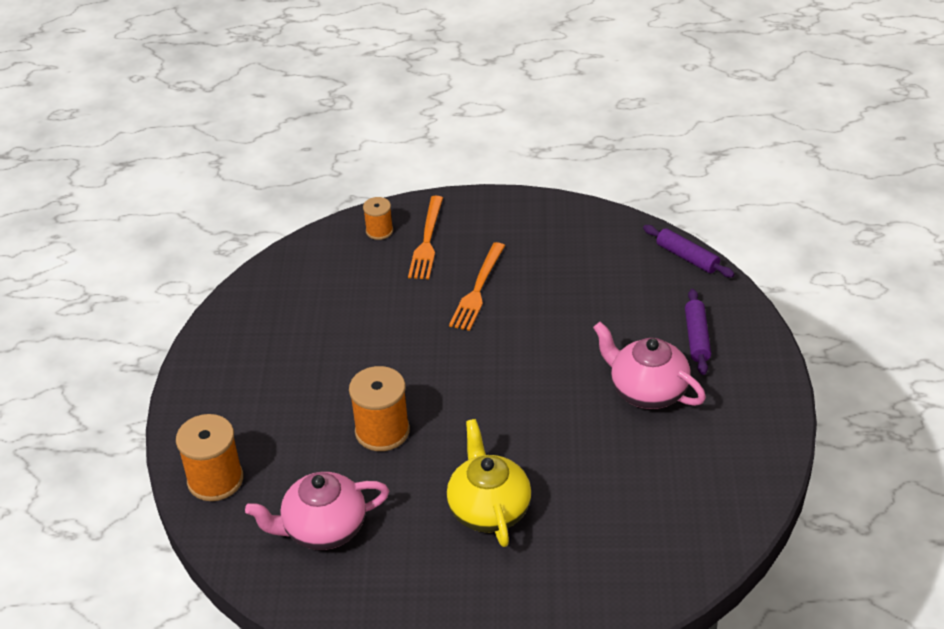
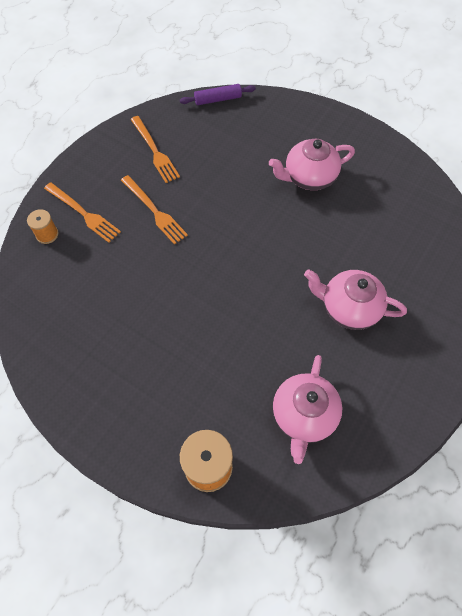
camera: 60 degrees left, 20 degrees up
(382, 431) = (239, 332): orange spool -> none
(489, 509) = (349, 308): yellow teapot -> pink teapot
(558, 247) = (154, 151): none -> orange fork
(697, 337) = (285, 132): purple rolling pin -> none

